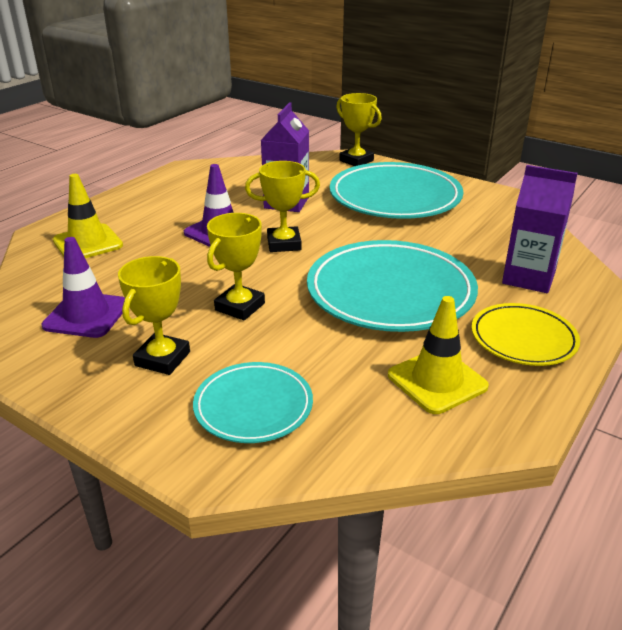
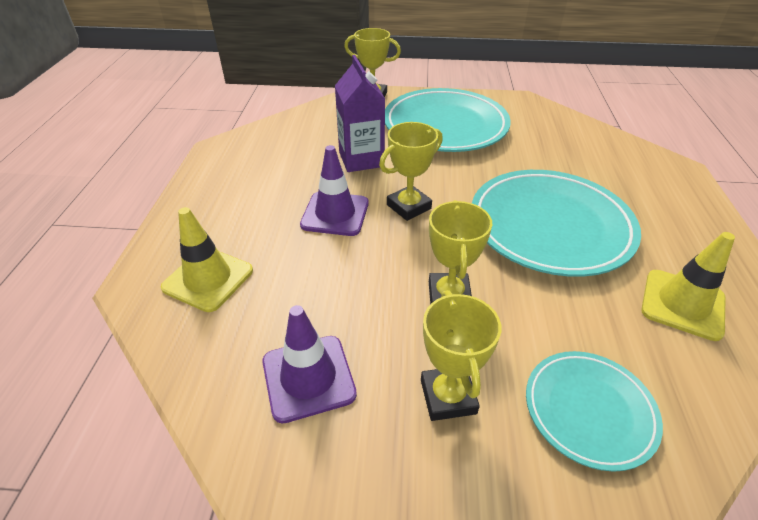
camera: 30 degrees left, 10 degrees up
(523, 339) = (686, 234): yellow plate -> none
(528, 278) = (624, 173): purple carton -> none

